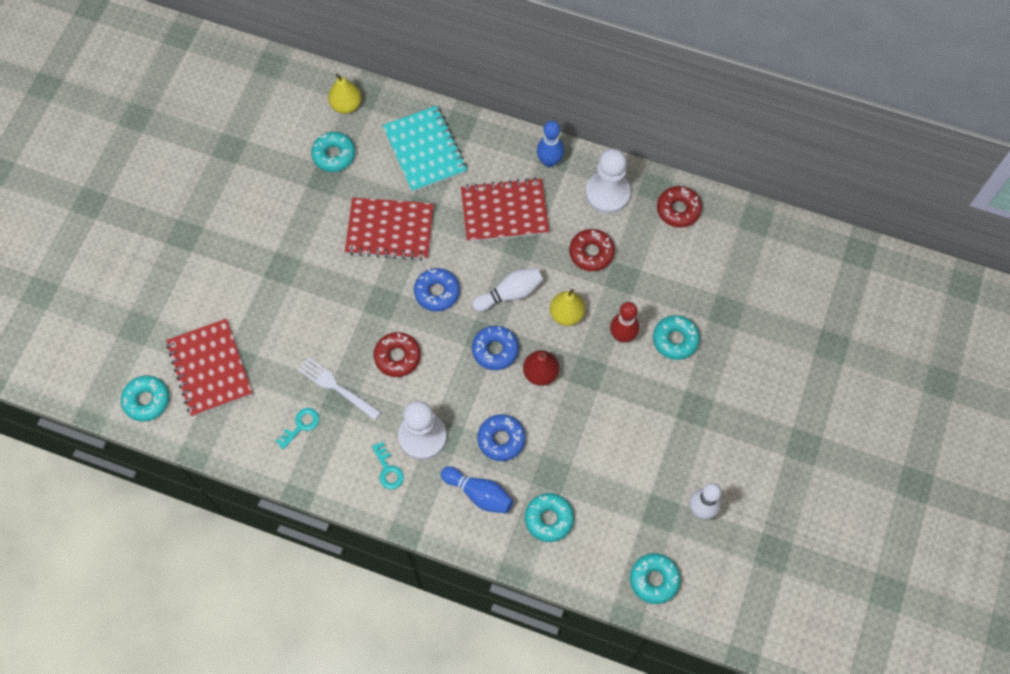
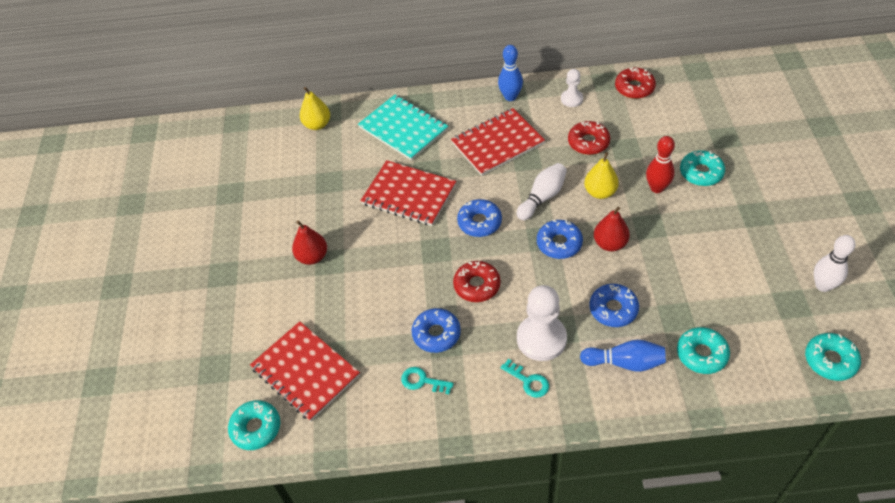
camera: 20 degrees left, 15 degrees down
(270, 255) = (312, 257): none -> red pear
(301, 425) = (422, 381): turquoise key -> turquoise key turned 90 degrees counterclockwise
(334, 155) = (327, 162): turquoise donut -> none
(336, 387) = (436, 334): white fork -> blue donut
(390, 230) = (409, 194): red notebook -> red notebook turned 45 degrees clockwise
(607, 193) = (571, 99): white pawn -> white pawn, size x0.55

